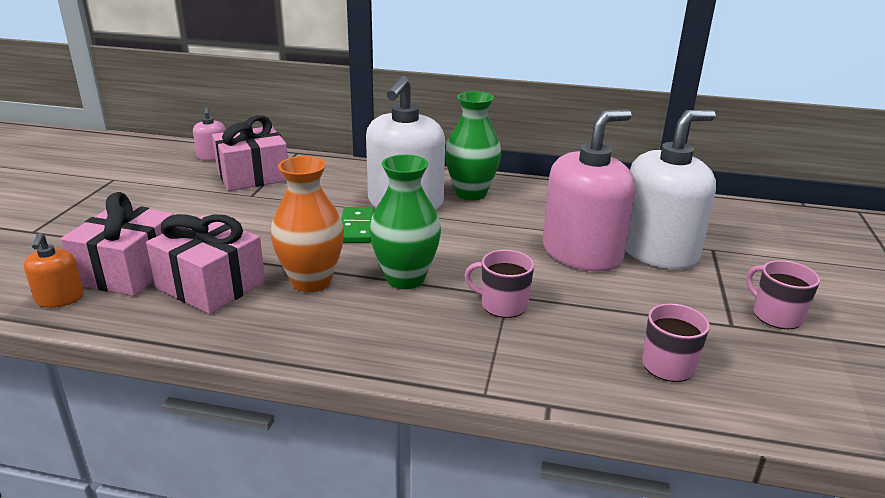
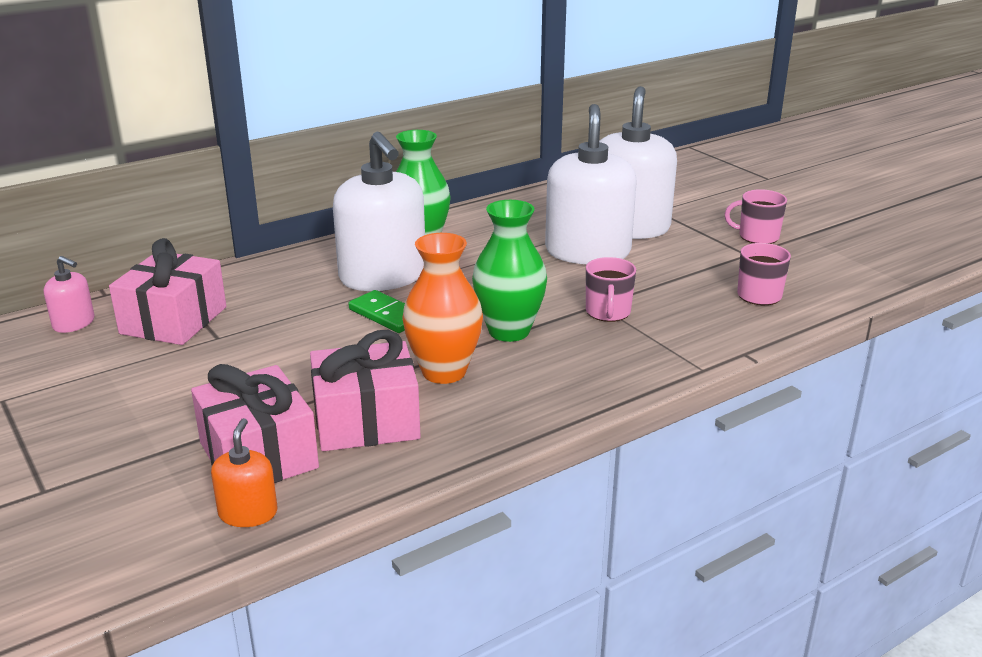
camera: 45 degrees left, 0 degrees up
(60, 298) = (248, 513): orange soap dispenser -> orange soap dispenser turned 120 degrees counterclockwise
(502, 305) = (608, 312): pink mug -> pink mug turned 60 degrees counterclockwise
(582, 253) = (588, 252): pink soap dispenser -> white soap dispenser

